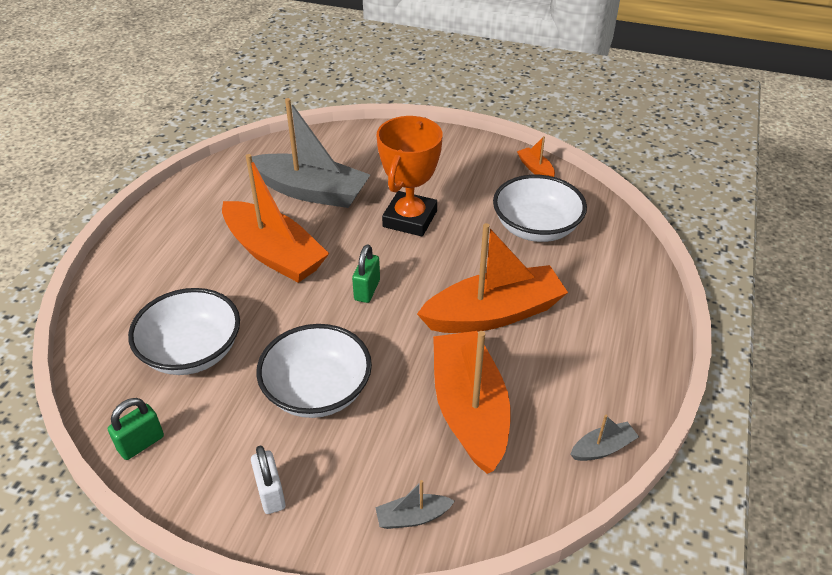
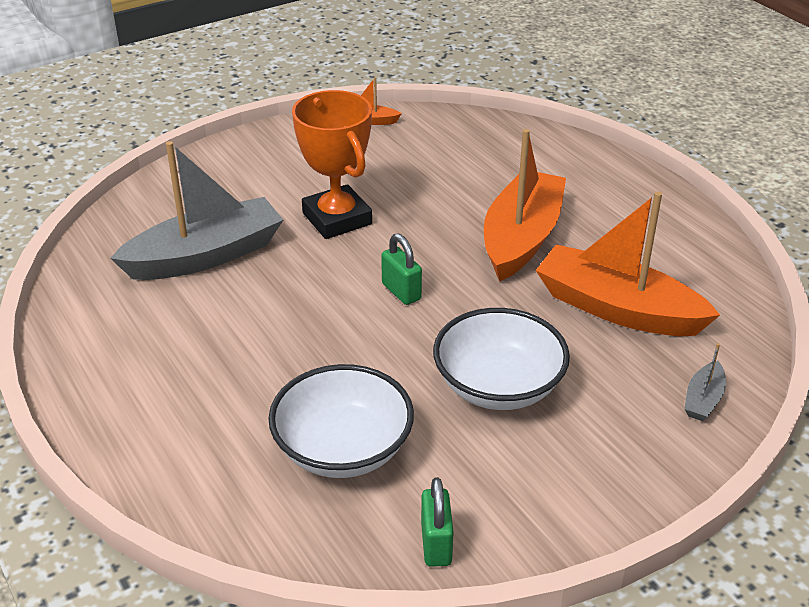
camera: 50 degrees left, 5 degrees down
(270, 493) = (596, 476): white padlock -> none
(274, 253) = (267, 324): orange boat -> none
(536, 228) = (445, 161): white bowl -> none
(602, 448) = (725, 264): grey boat -> none

